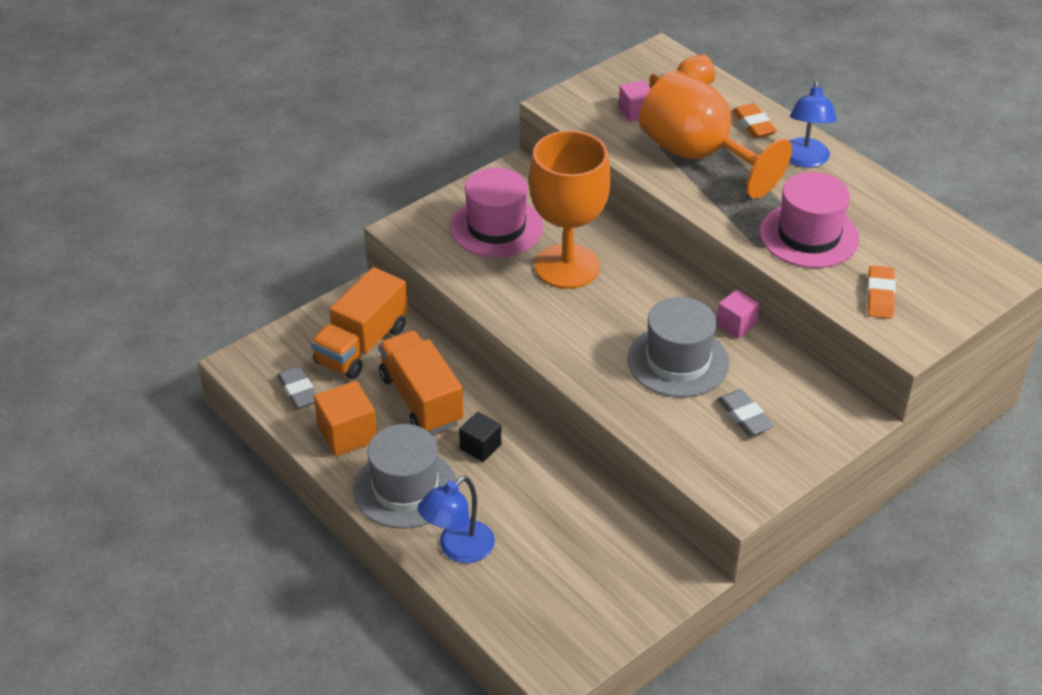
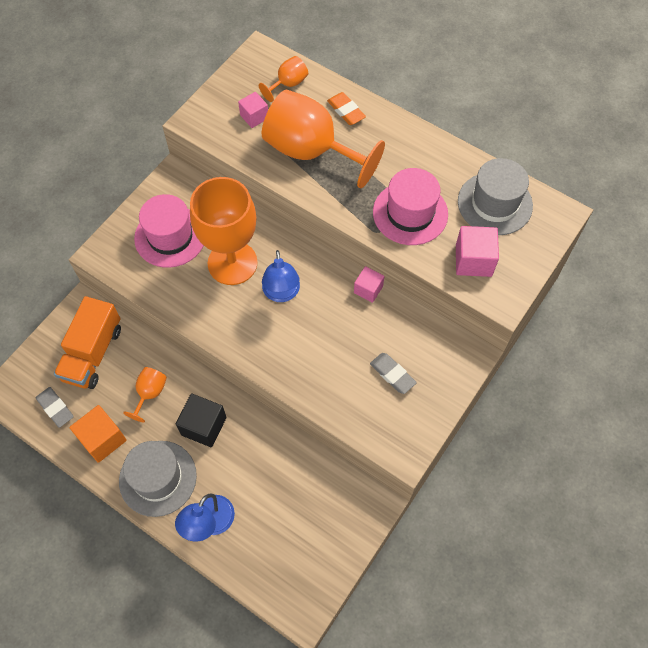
camera: 15 degrees left, 20 degrees up
(421, 399) = (150, 393): orange truck -> orange goblet
(480, 447) = (203, 426): black cube -> black cube, size x1.55
(678, 361) = (334, 334): grey hat -> grey hat (494, 203)
(805, 160) = (391, 138): blue lamp -> blue lamp (281, 293)
(880, 296) = (473, 260): orange eraser -> pink cube

